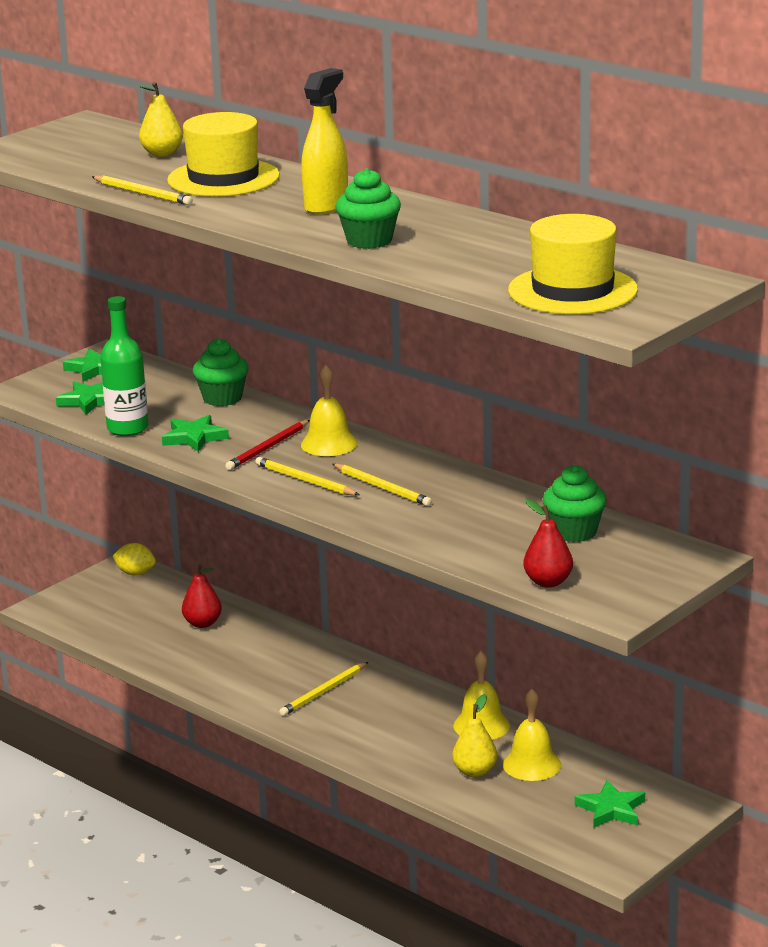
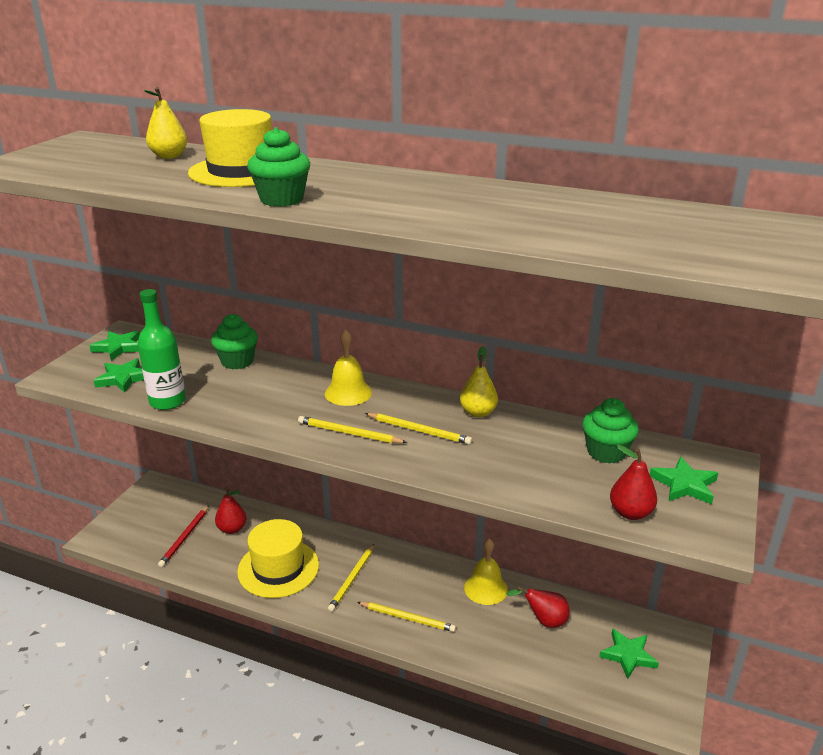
camera: 20 degrees left, 5 degrees up
(135, 573) = (164, 491): yellow lemon -> none
(143, 193) = (171, 189): yellow pencil -> yellow pencil (407, 618)
(194, 437) = (230, 402): green star -> green star (684, 484)
(268, 448) = (299, 404): red pencil -> red pencil (185, 537)
(326, 206) = (358, 186): yellow spray bottle -> none
(369, 241) = (430, 213): green cupcake -> green cupcake (281, 199)
(475, 771) = (506, 638): yellow pear -> yellow pear (478, 412)
(532, 764) = (544, 621): yellow bell -> red pear
(572, 290) = (682, 243): yellow hat -> yellow hat (278, 568)

